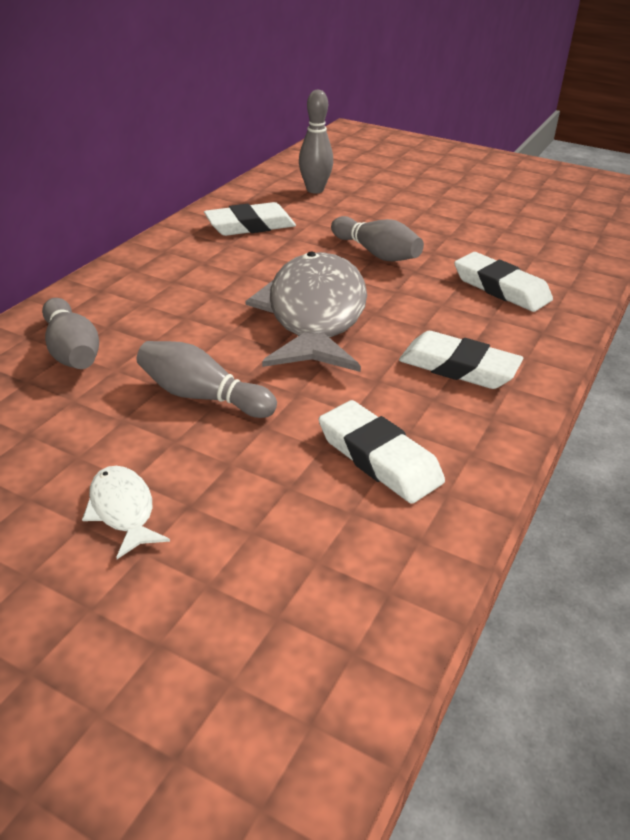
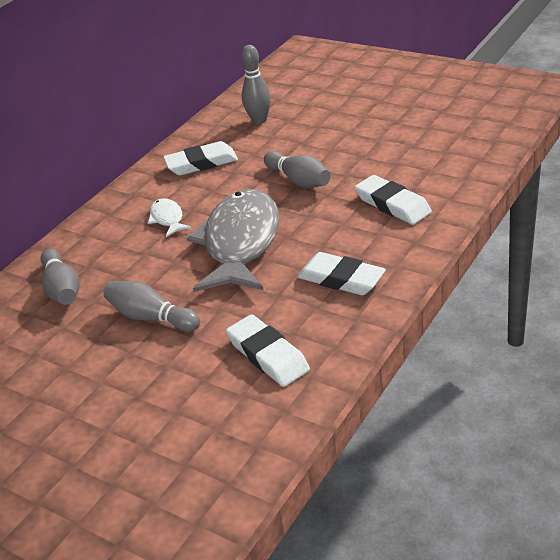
camera: 10 degrees right, 0 degrees up
(123, 510) = (94, 403): white fish -> white fish (168, 218)

